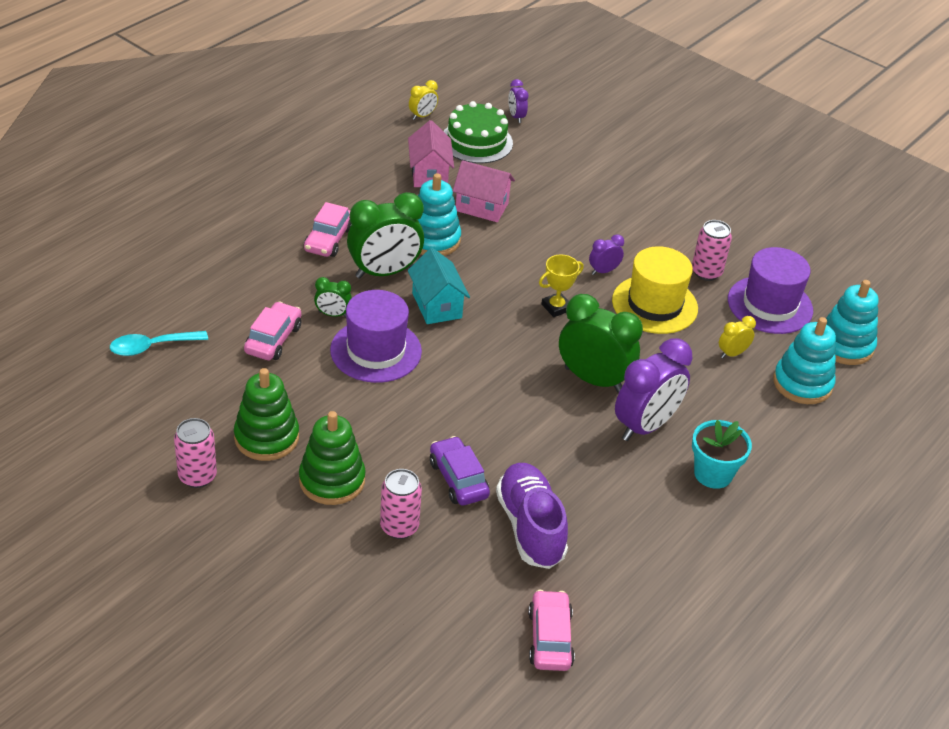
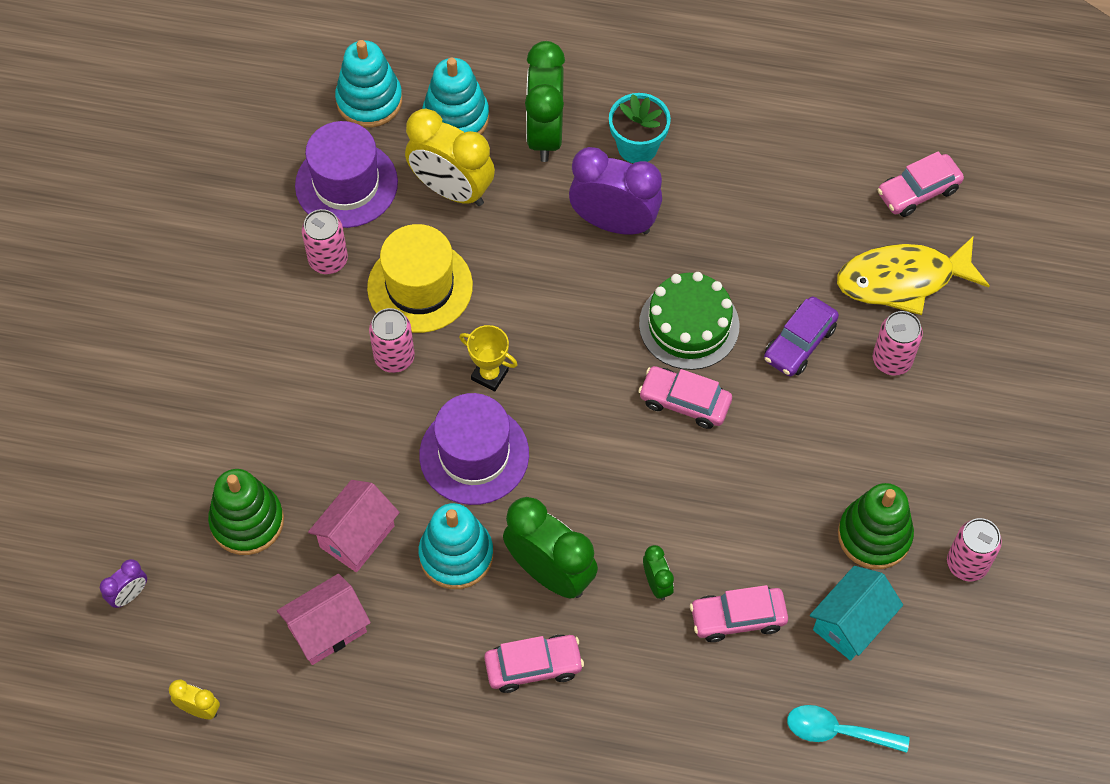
camera: 115 degrees left, 20 degrees up
(152, 347) = (837, 731): turquoise spoon -> turquoise spoon turned 150 degrees clockwise
(332, 480) = (882, 446): green stacking toy -> green stacking toy (247, 521)
(376, 351) = (682, 509): purple hat -> purple hat (474, 454)
(437, 305) = (568, 490): turquoise house -> turquoise house (851, 623)
(458, 391) = (684, 402): none -> pink car
(468, 576) = (903, 280): none -> yellow fish
(476, 141) = (219, 612): green cake -> green cake (689, 325)
(481, 207) = (357, 536): pink house -> pink house turned 45 degrees clockwise
(530, 527) = (812, 259): purple shoe -> none
(593, 379) = (579, 293): green clock -> green clock (545, 133)
(603, 271) = (394, 357): purple clock -> pink can
(732, 353) = (451, 190): yellow clock -> yellow clock, size x2.12

